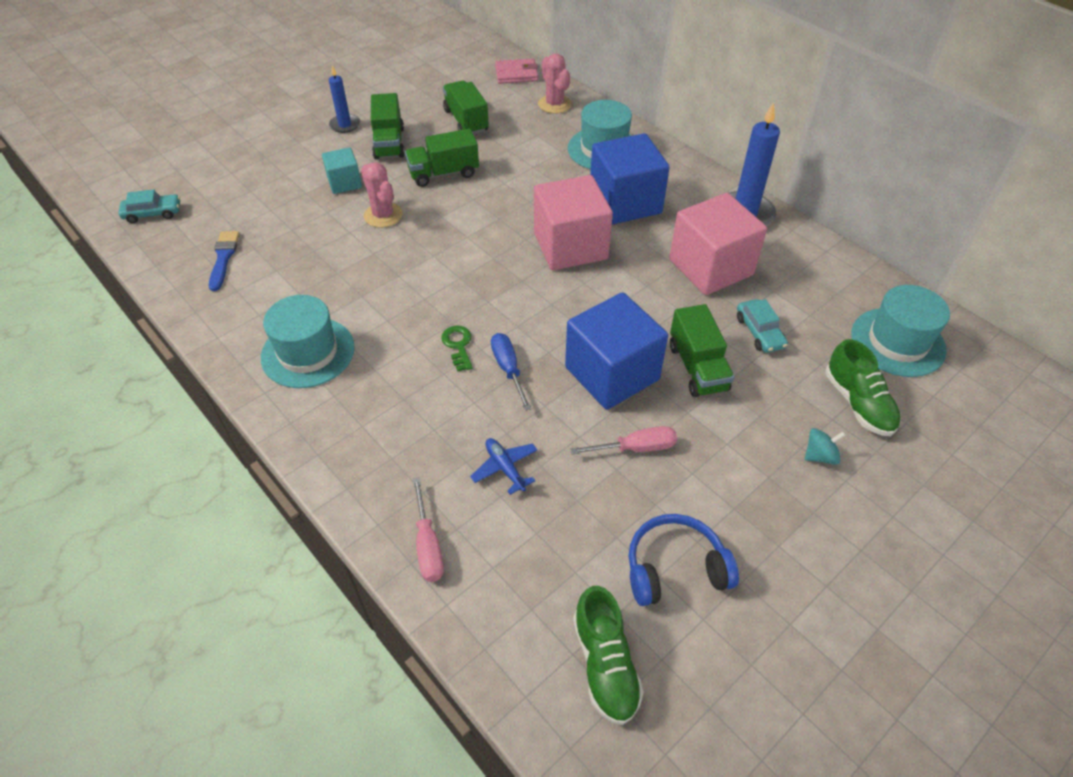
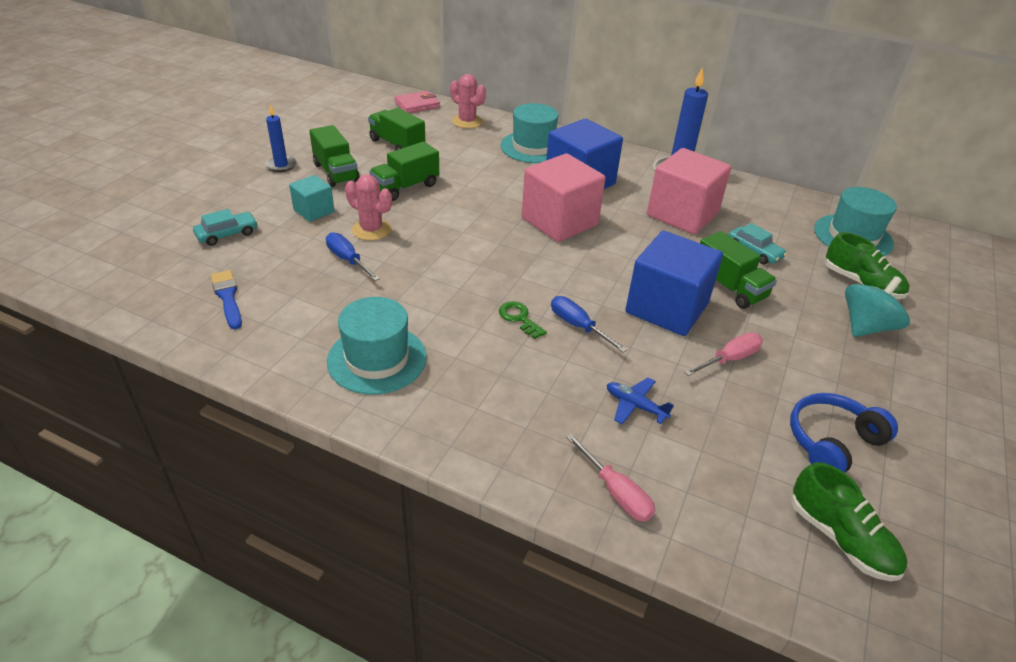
camera: 25 degrees left, 10 degrees down
(153, 213) = (117, 274): turquoise car -> turquoise car (227, 234)
(343, 243) = (348, 260): none -> blue screwdriver
(820, 455) = (866, 327): turquoise spinning top -> turquoise spinning top, size x1.78

